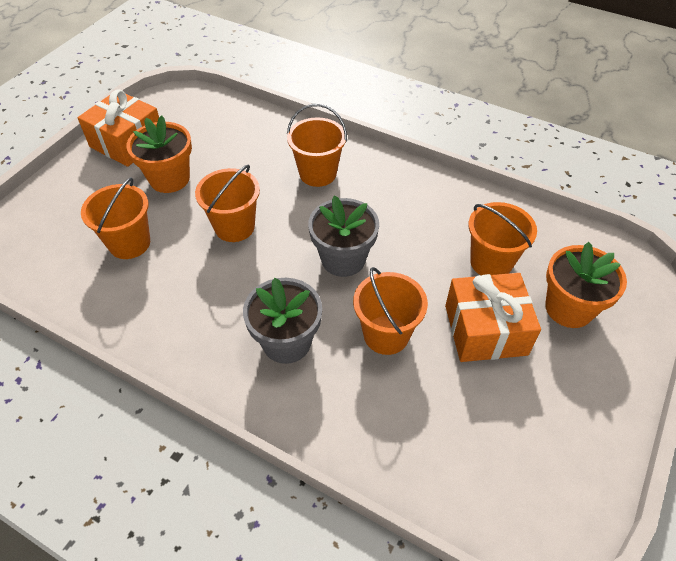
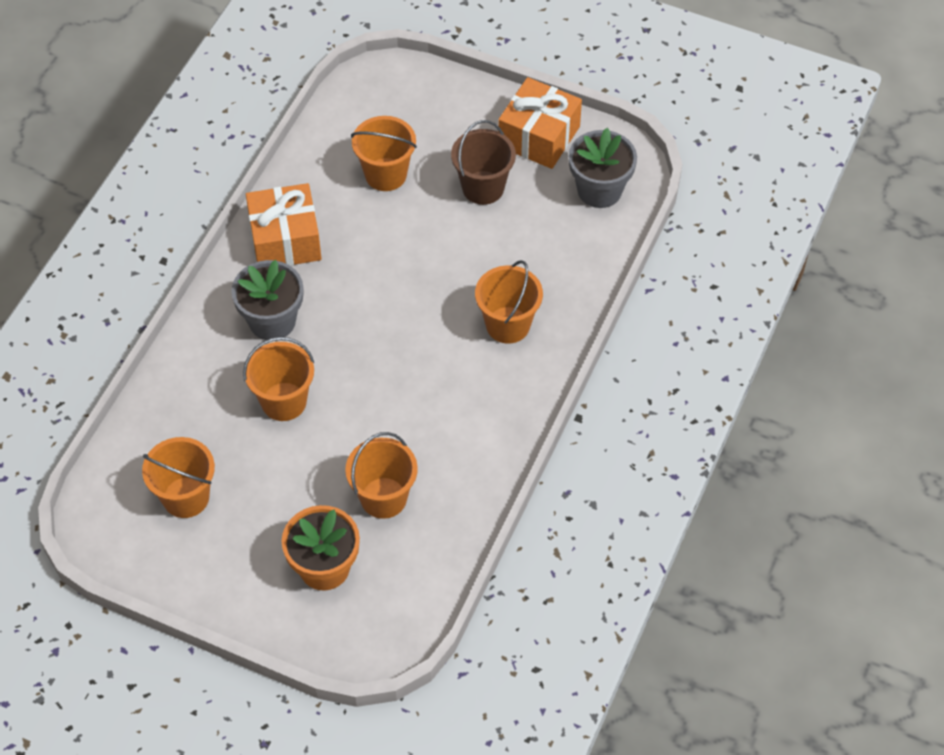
camera: 85 degrees right, 5 degrees up
(169, 179) = (483, 188): orange flower pot -> brown bucket
(234, 227) = (416, 258): orange bucket -> orange bucket (186, 497)
(343, 259) = (378, 359): grey flower pot -> grey flower pot (599, 190)
(485, 330) = (293, 488): orange gift -> orange gift (285, 240)

